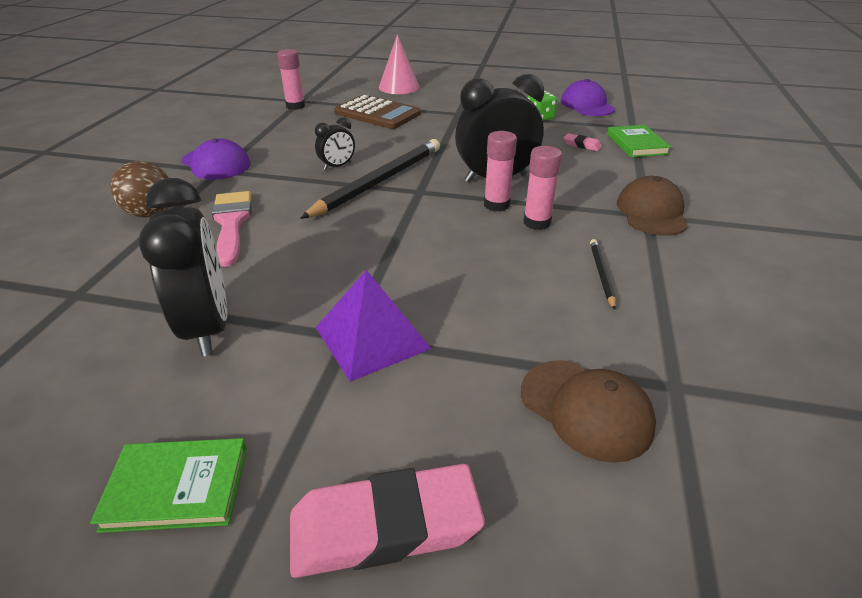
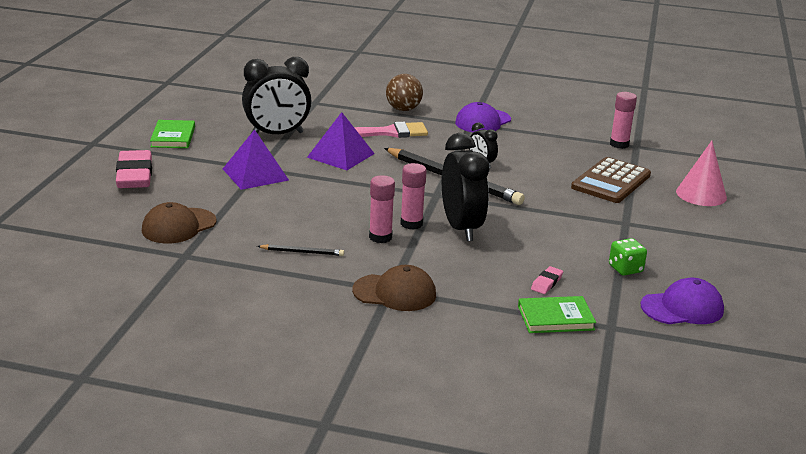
camera: 90 degrees right, 10 degrees down
(304, 258) = (340, 155): none -> purple pyramid

